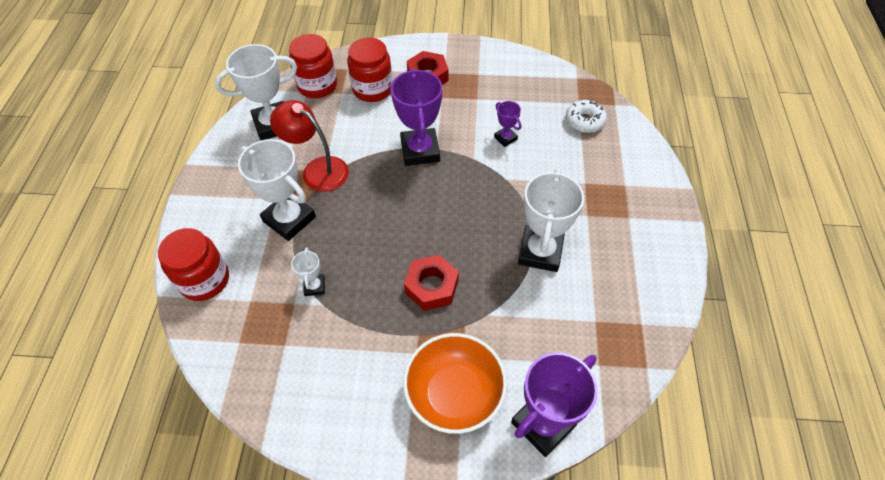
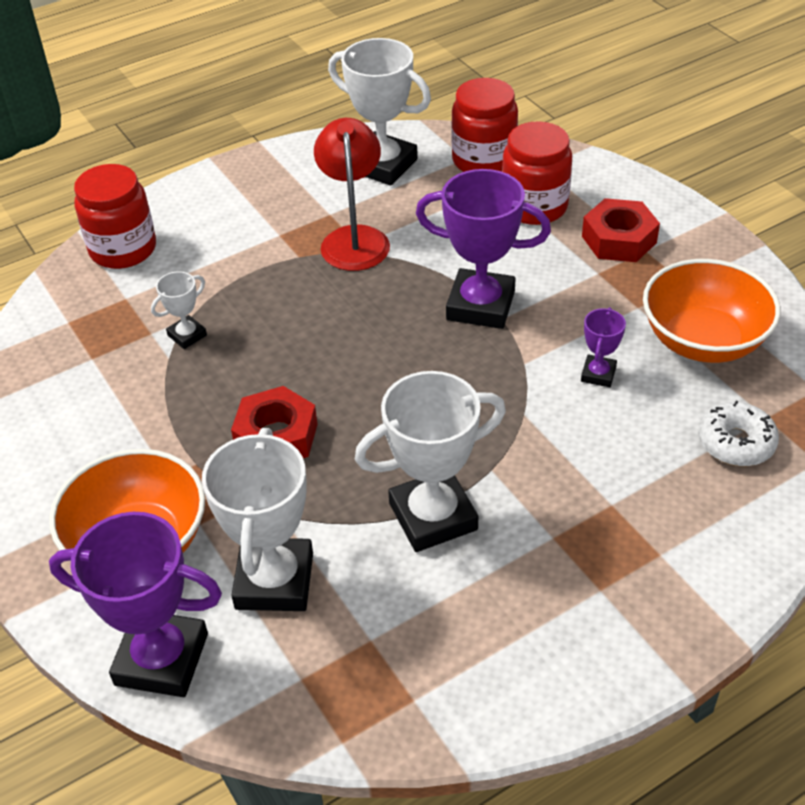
camera: 55 degrees right, 10 degrees down
(289, 219) = (260, 260): white trophy -> white trophy (274, 581)
(420, 151) = (480, 305): purple trophy -> purple trophy turned 60 degrees clockwise
(518, 92) = (703, 340): none -> orange bowl

